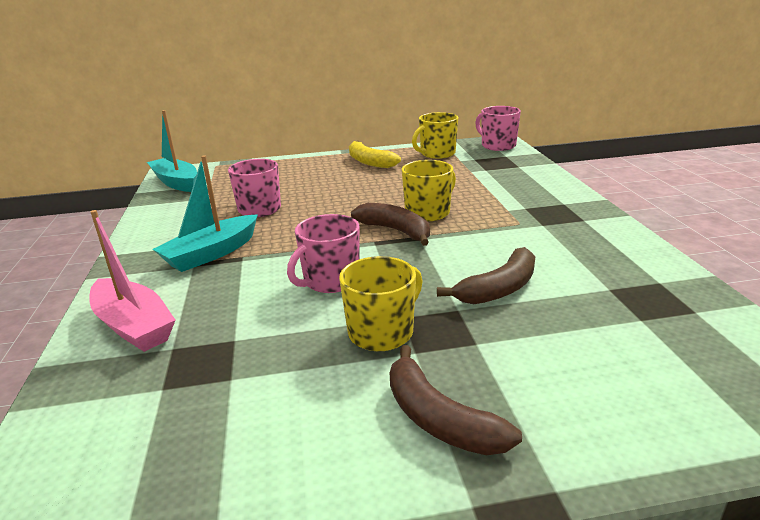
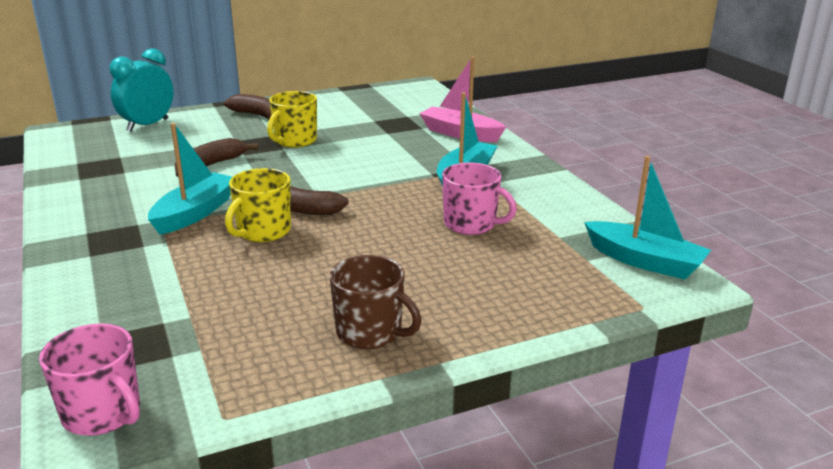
camera: 165 degrees right, 0 degrees up
(330, 280) = (343, 163): pink mug -> none
(369, 162) = (370, 332): yellow banana -> brown mug
(437, 154) = (242, 370): yellow mug -> none
(493, 230) = (195, 213): none -> turquoise boat
(665, 410) = (147, 125): none -> turquoise clock

